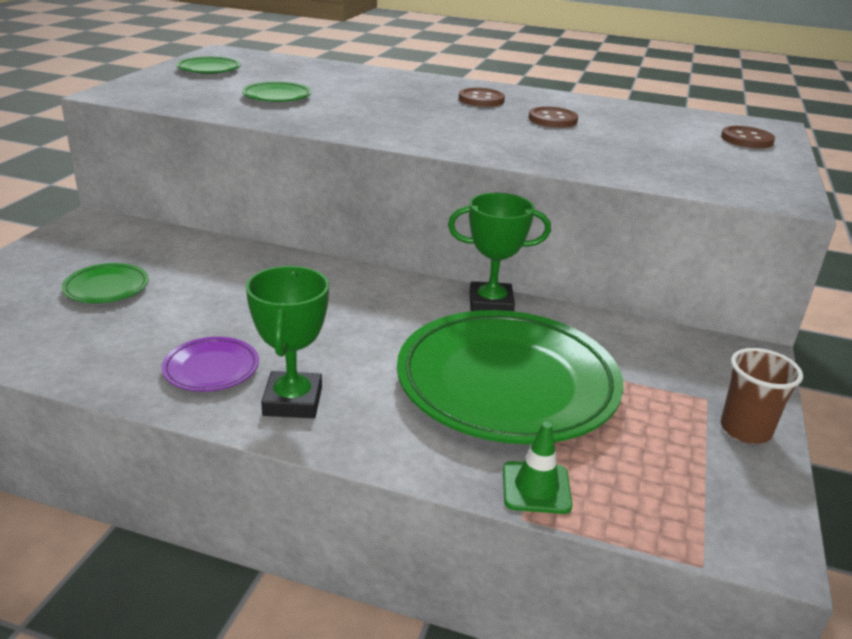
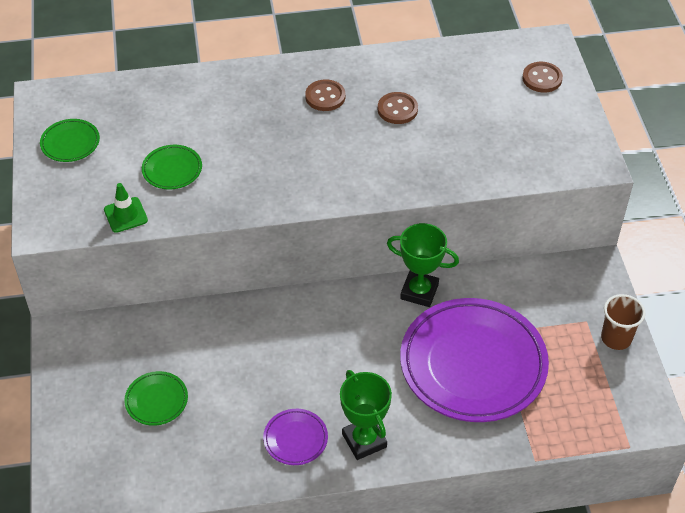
camera: 25 degrees left, 20 degrees up
(490, 305) = (419, 292): green trophy -> green trophy turned 45 degrees clockwise
(507, 384) = (473, 364): green plate -> purple plate
(536, 488) = (531, 437): green traffic cone -> green traffic cone (125, 215)

